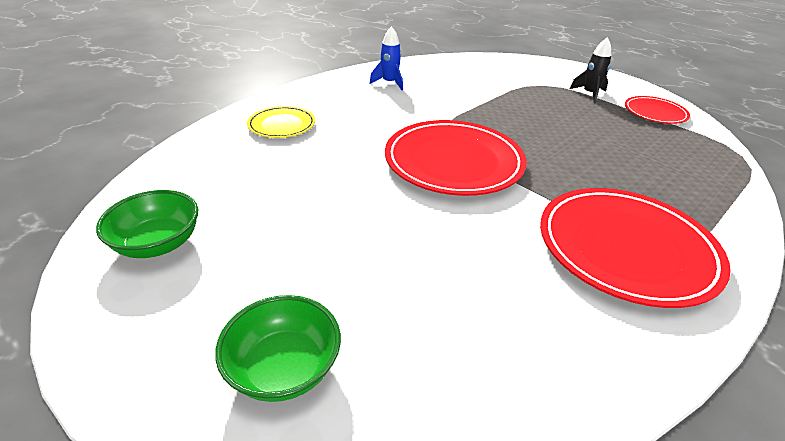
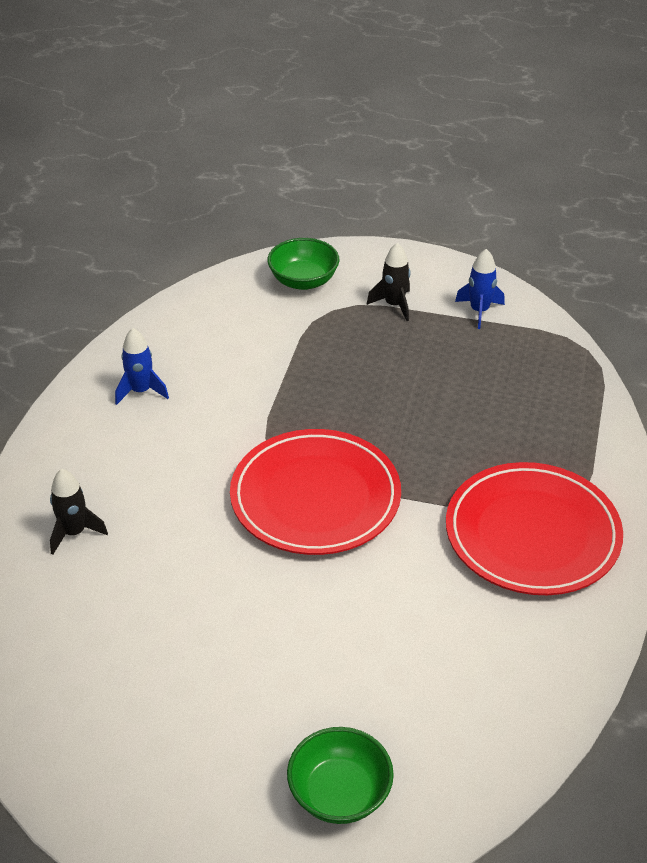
camera: 30 degrees left, 5 degrees up
(158, 244) = (111, 752): green bowl -> green bowl (303, 281)
(282, 125) = (74, 532): yellow plate -> black rocket
(655, 113) = (479, 311): red plate -> blue rocket

